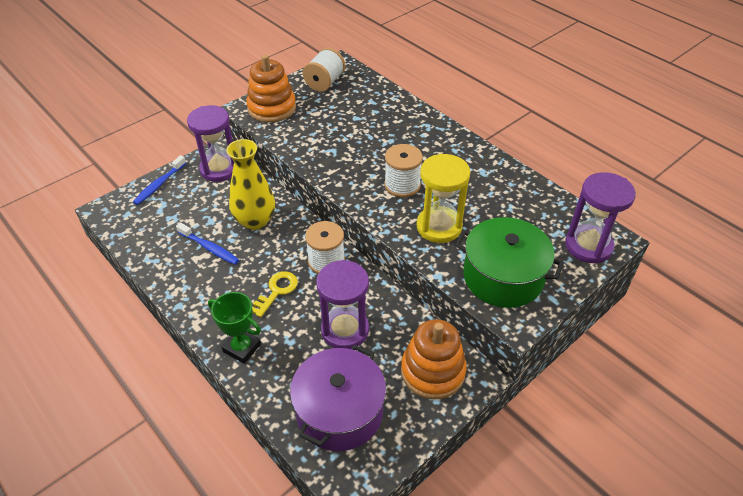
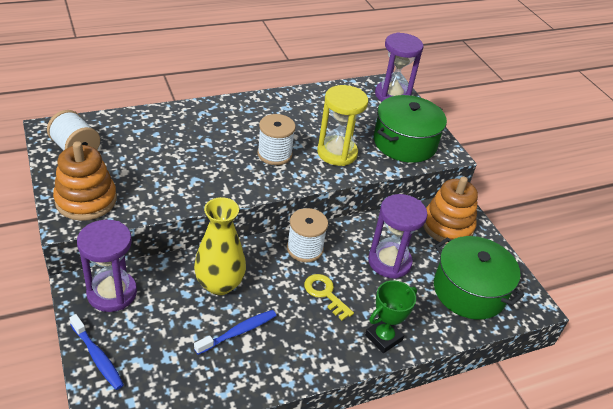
camera: 75 degrees left, 5 degrees down
(339, 411) = (469, 291): purple pot -> green pot

